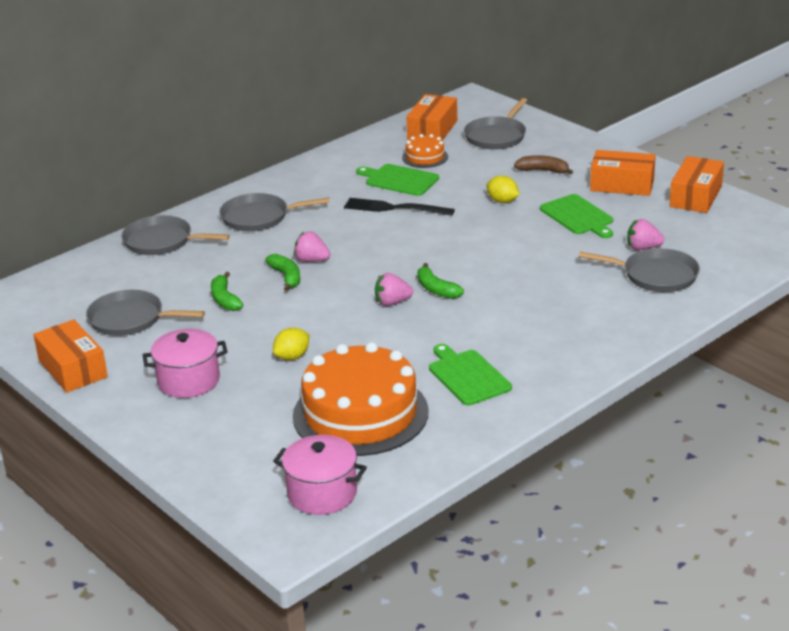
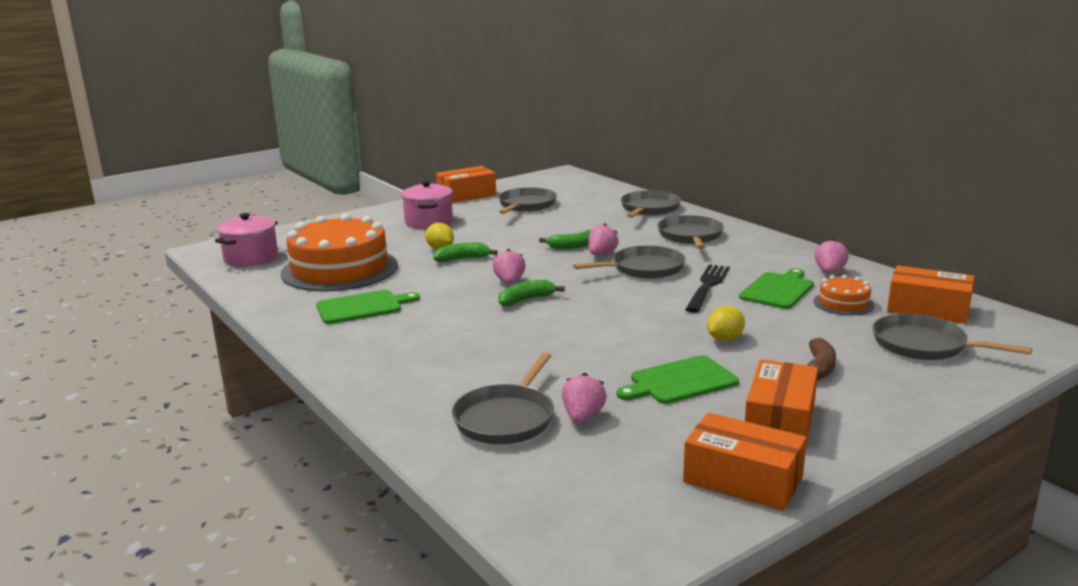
camera: 95 degrees right, 10 degrees down
(224, 299) = (543, 228): green banana -> green banana (462, 259)
(351, 237) = (644, 268): none -> grey pan
(356, 159) = (829, 272): none -> pink strawberry

